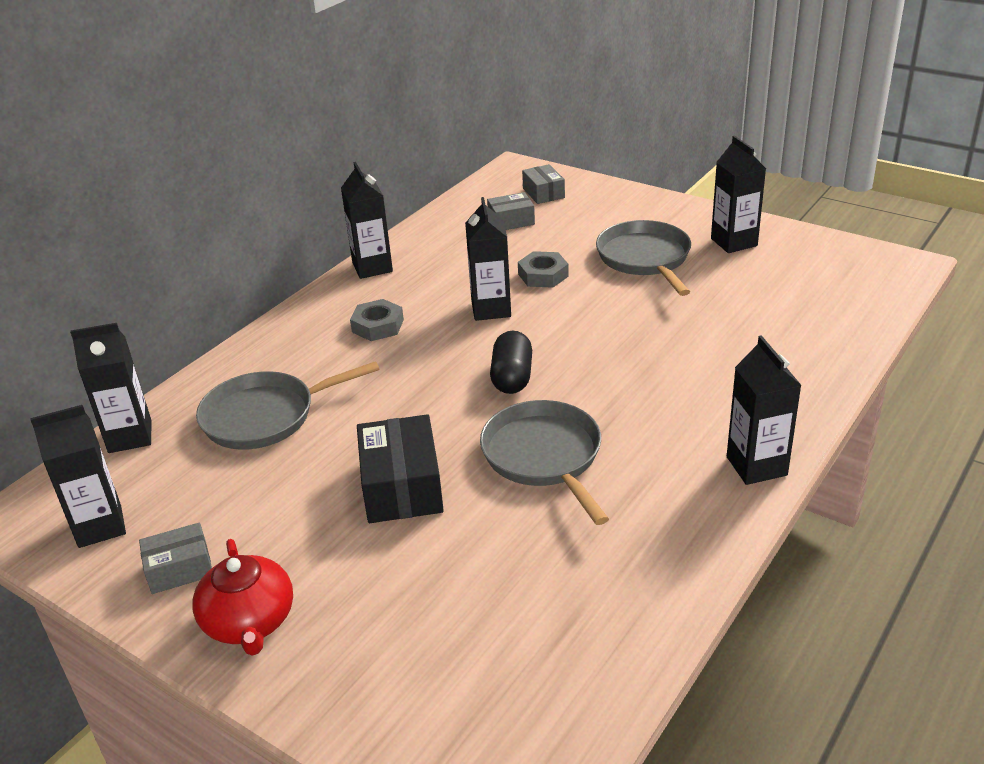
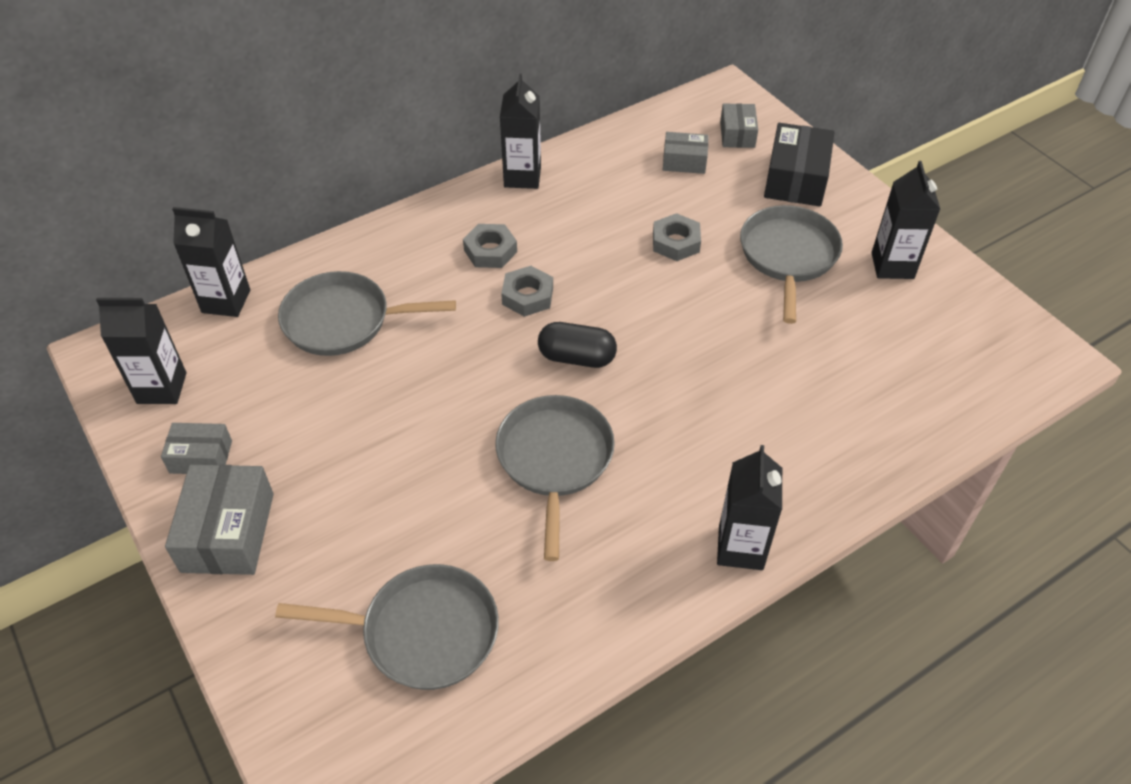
camera: 20 degrees right, 15 degrees up
(249, 622) = (228, 532): red teapot -> grey box
(402, 486) = (416, 443): black box -> black box (795, 179)
(435, 348) = (527, 296): none -> grey nut
(491, 309) = (603, 267): black carton -> none
(510, 632) = (423, 632): none -> grey pan
(512, 377) = (577, 357): black capsule -> black capsule turned 75 degrees clockwise

